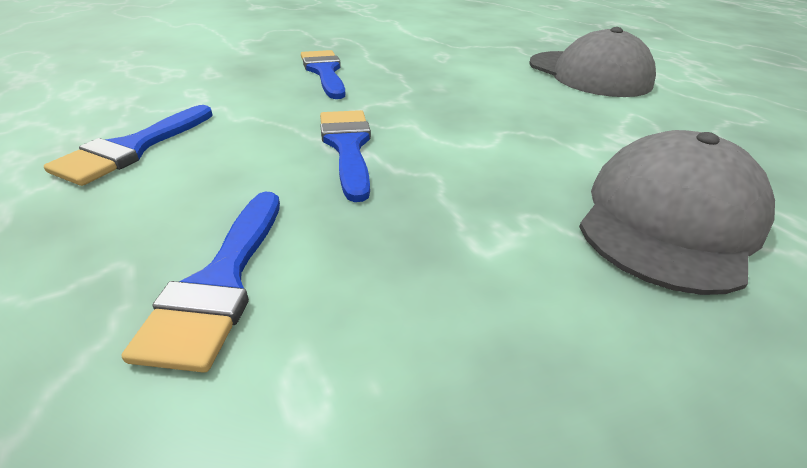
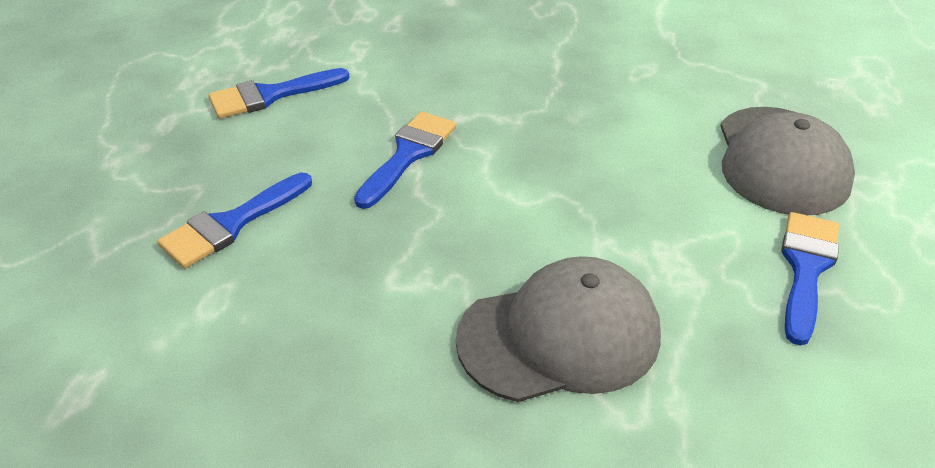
camera: 40 degrees right, 5 degrees up
(324, 72) = (490, 56): blue brush -> blue brush (806, 268)

